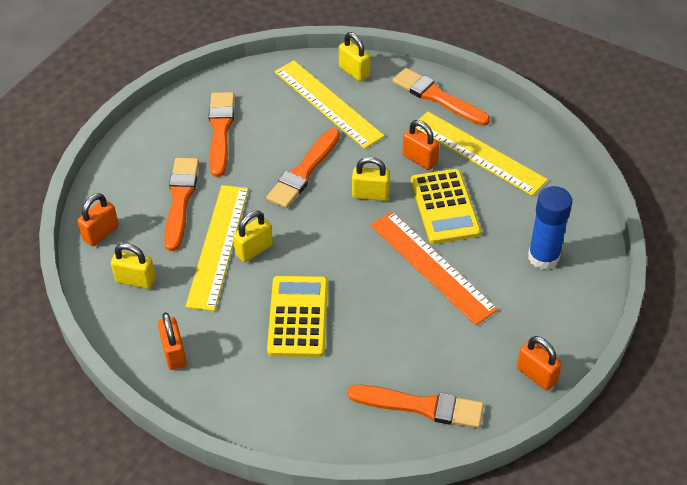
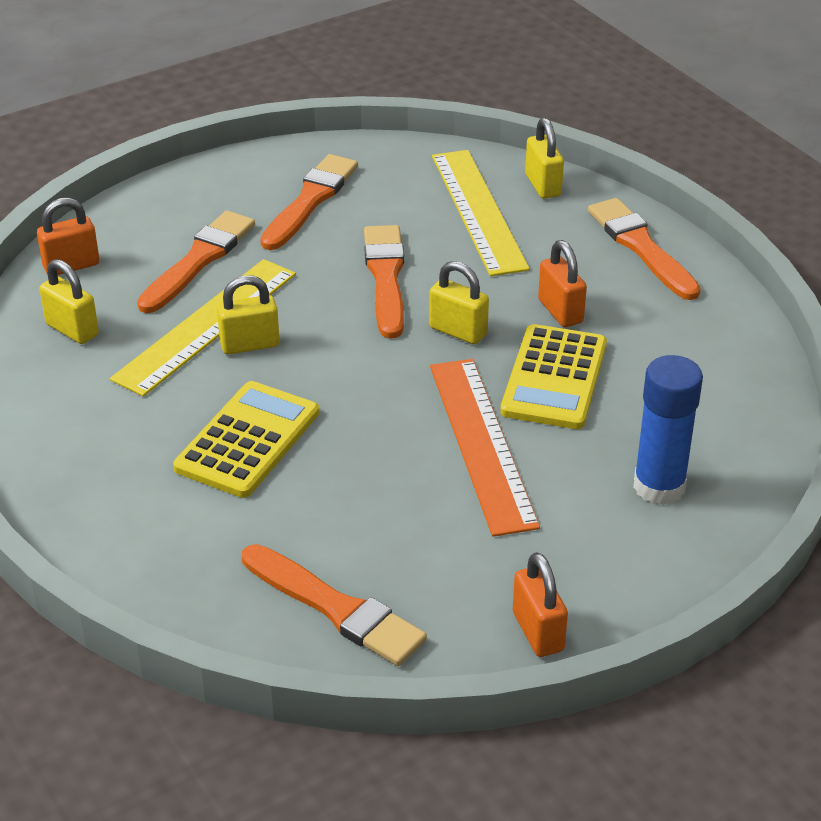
camera: 25 degrees right, 10 degrees down
(174, 353) = (54, 426): orange padlock -> none
(304, 171) = (386, 277): orange brush -> orange brush turned 120 degrees clockwise
(478, 153) = (653, 329): yellow ruler -> none

